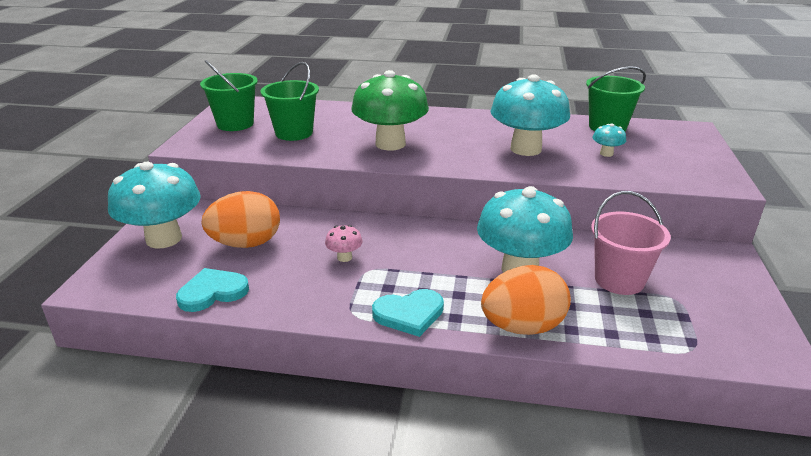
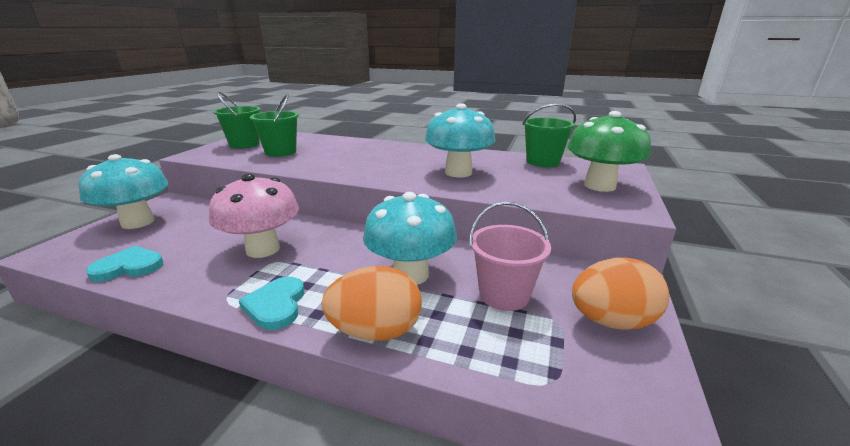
camera: 10 degrees right, 5 degrees down
(246, 244) = (195, 231): orange egg -> orange egg (611, 321)
(344, 257) = (263, 249): pink mushroom -> pink mushroom, size x2.40
(390, 144) = (347, 162): green mushroom -> green mushroom (599, 186)
(409, 314) = (276, 305): turquoise heart -> turquoise heart turned 90 degrees clockwise
(606, 153) = (529, 180): turquoise mushroom -> none

